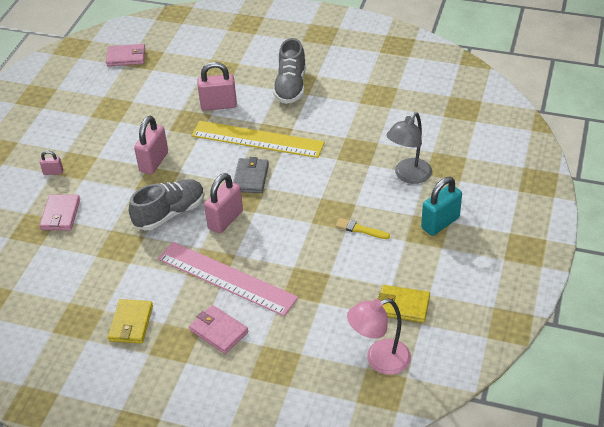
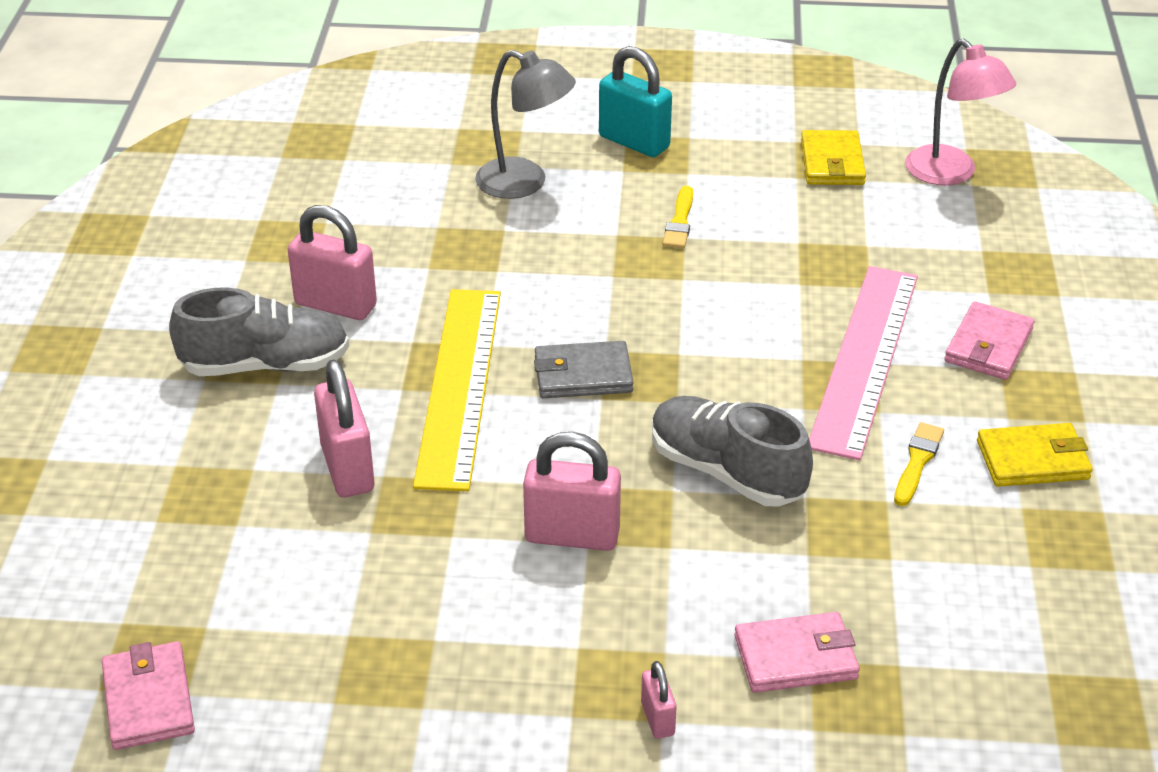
camera: 105 degrees left, 5 degrees down
(148, 280) = (917, 462): none -> yellow brush
(225, 220) = (716, 388): pink padlock -> pink padlock (335, 305)

